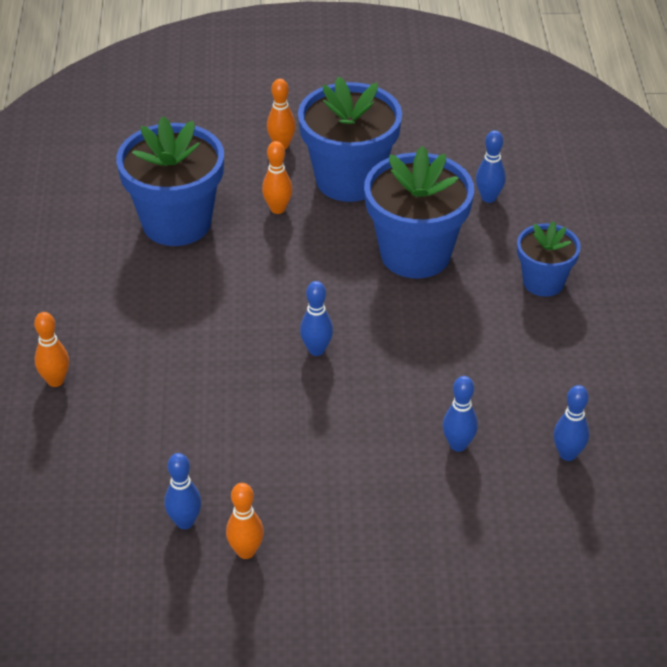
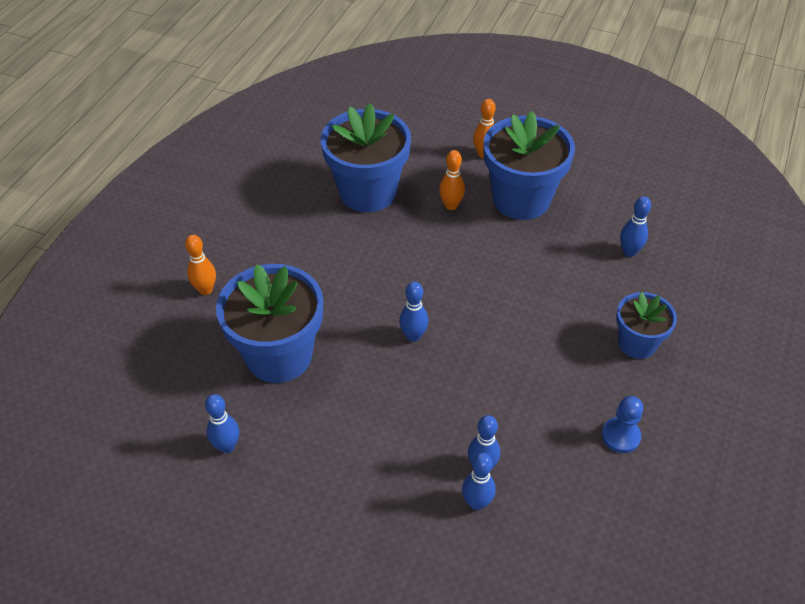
camera: 25 degrees right, 5 degrees up
(246, 551) = (257, 492): orange bowling pin -> none
(415, 254) = (540, 281): blue flower pot -> blue flower pot (279, 355)
(567, 454) = (573, 514): blue bowling pin -> blue bowling pin (476, 503)
(573, 370) = (620, 436): none -> blue pawn

